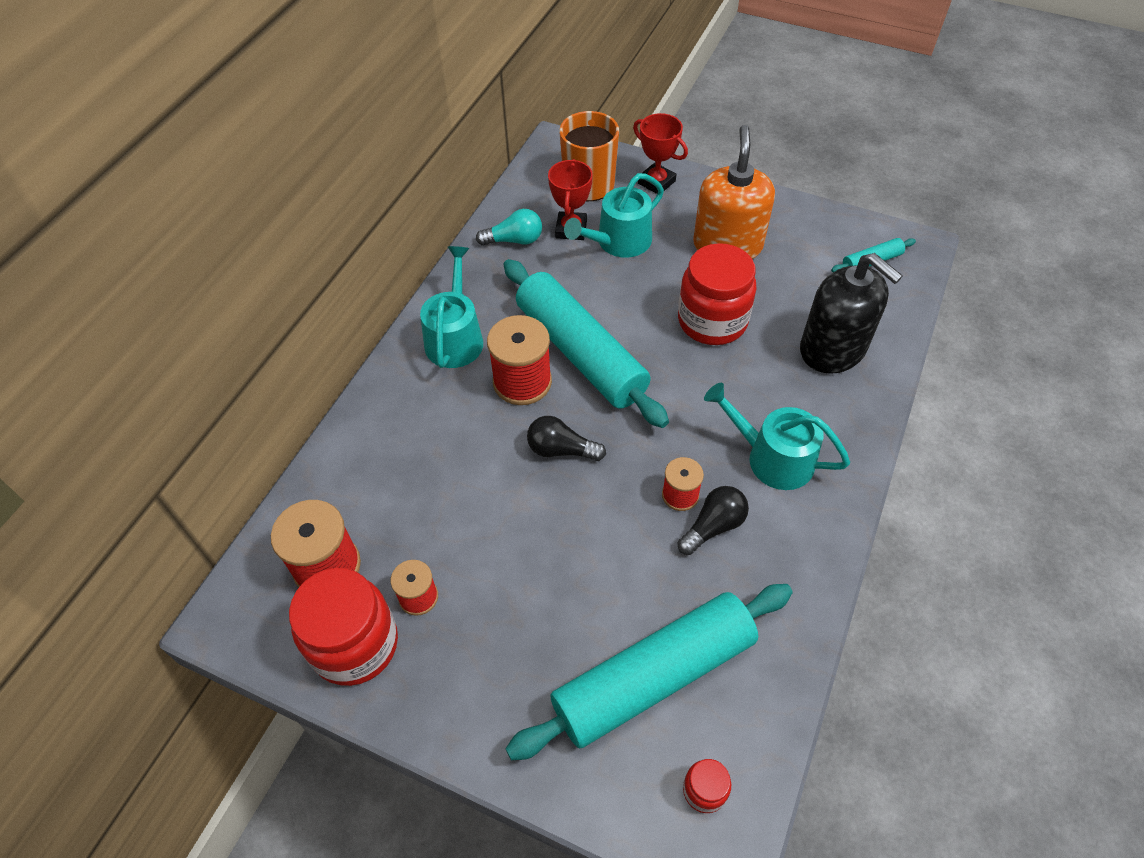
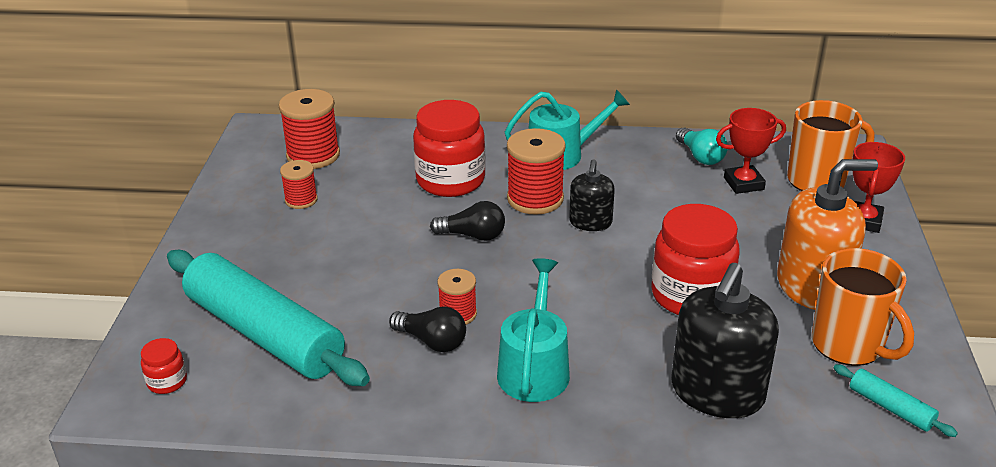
camera: 70 degrees right, 20 degrees down
(355, 644) = (253, 183): red jar -> red jar (450, 180)
(561, 450) = (473, 235): black light bulb -> black light bulb turned 105 degrees clockwise
(580, 352) = (590, 222): turquoise rolling pin -> black soap dispenser
(619, 242) = (752, 215): turquoise watering can -> none
(801, 254) = (849, 345): none -> orange mug

